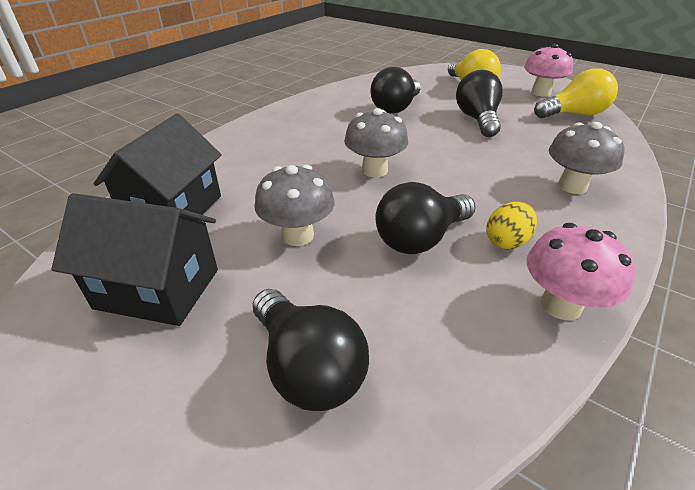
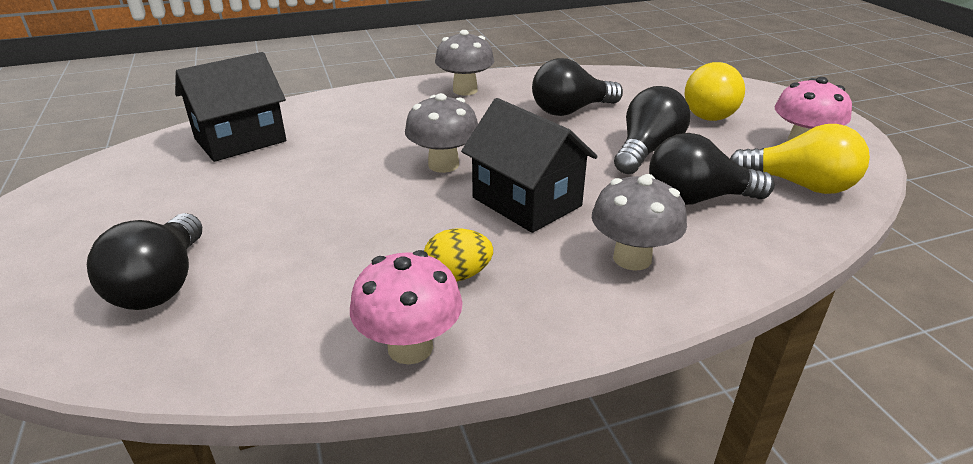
camera: 35 degrees right, 5 degrees down
(158, 288) = (155, 191): black house -> black house (526, 202)
(298, 235) = (293, 194): grey mushroom -> grey mushroom (465, 90)
(420, 239) = (384, 238): black light bulb -> black light bulb (697, 199)

